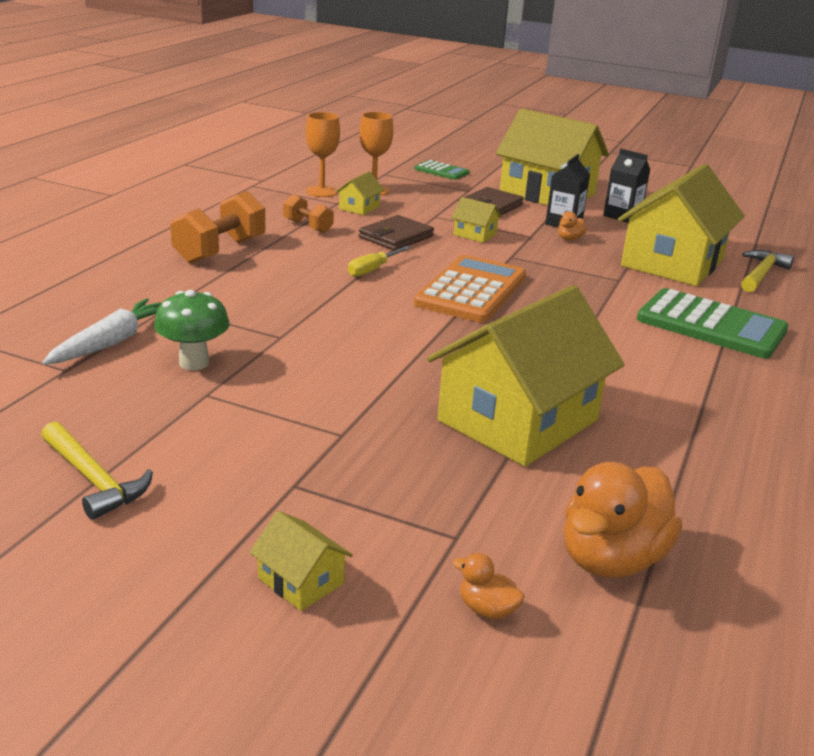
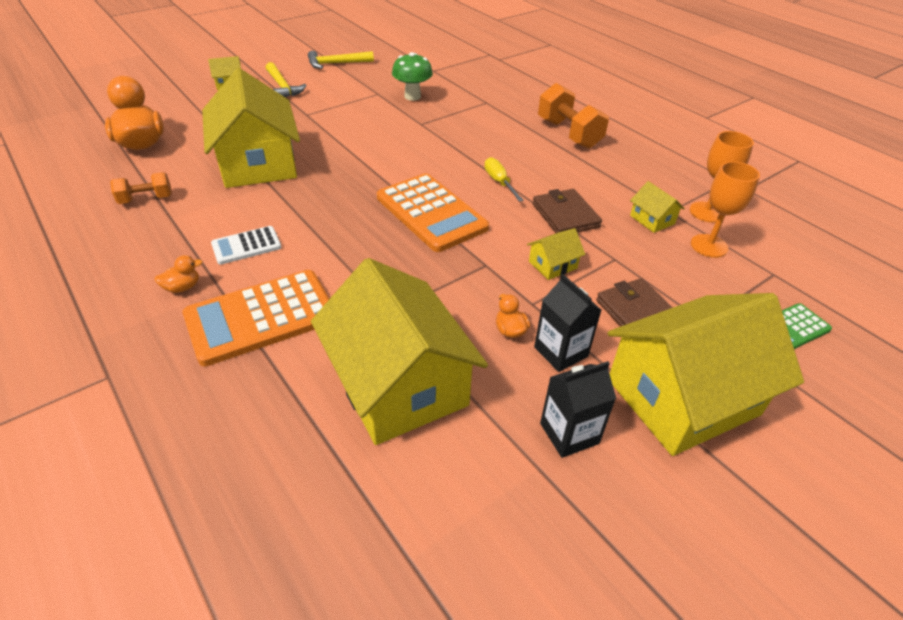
camera: 120 degrees right, 15 degrees up
(111, 343) = (453, 82): white carrot -> none
(308, 226) = (607, 179): orange dumbbell -> orange dumbbell (146, 199)
(487, 609) = (164, 109): orange duck -> orange duck (182, 287)
(656, 365) = (246, 246): none -> white calculator
(711, 325) = (261, 317): green calculator -> orange calculator
(761, 274) = (312, 456): yellow hammer -> yellow hammer (282, 87)

